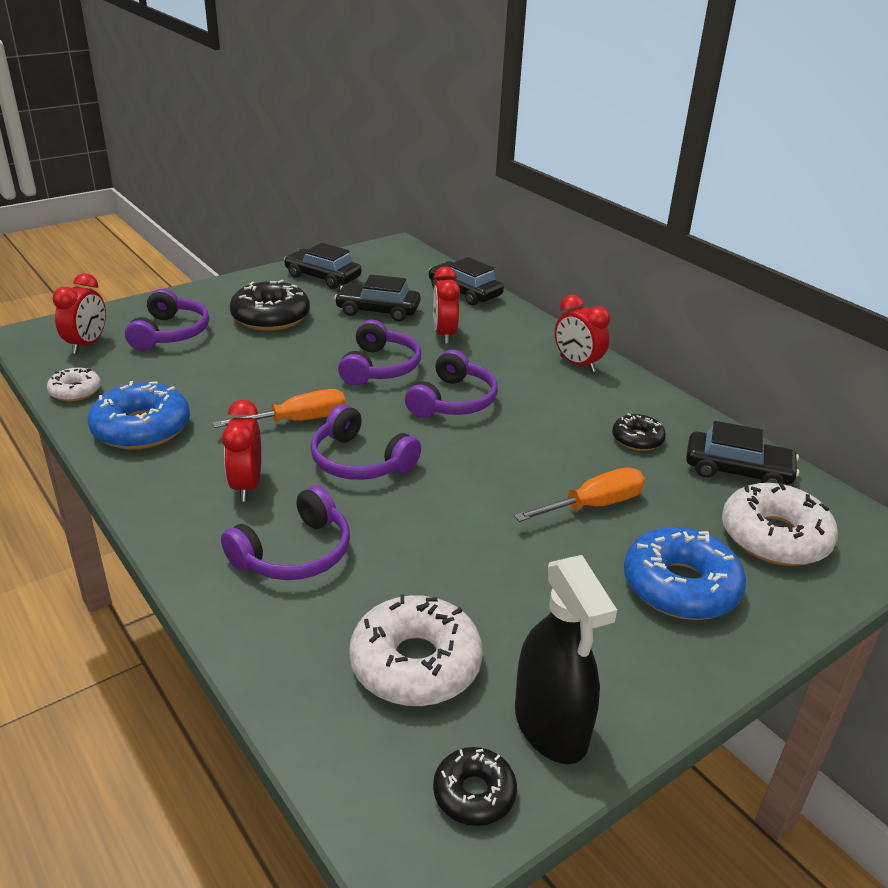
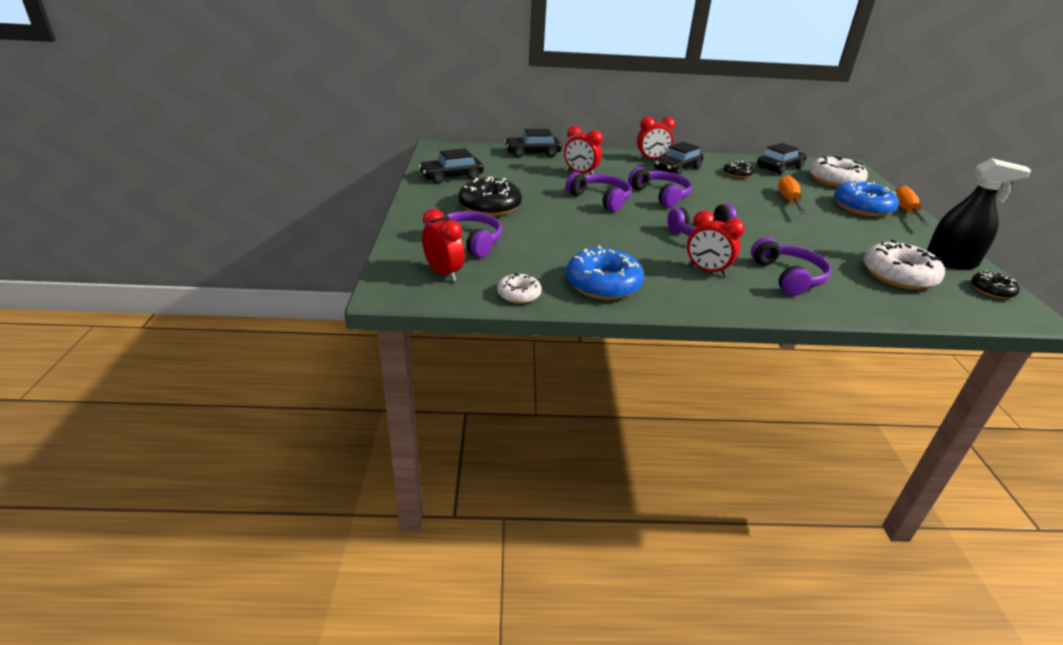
camera: 55 degrees left, 0 degrees up
(297, 421) = (642, 237): orange screwdriver -> orange screwdriver (906, 211)
(378, 311) = (525, 178): black car -> black car (677, 169)

